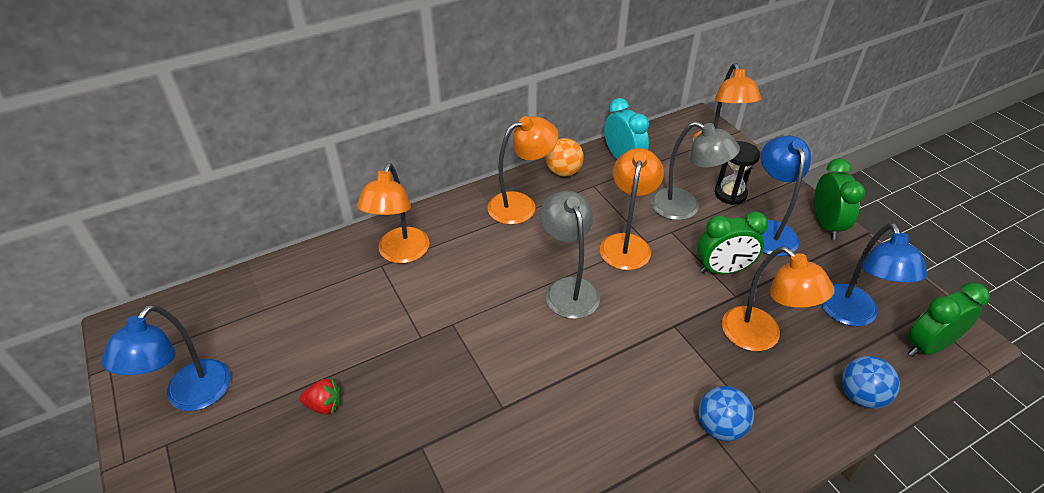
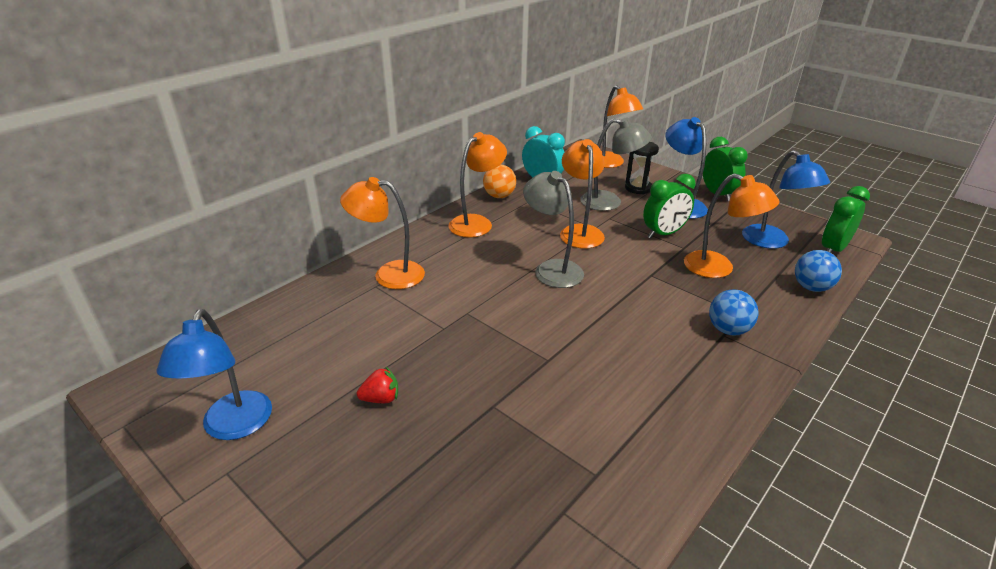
camera: 20 degrees left, 10 degrees down
(400, 254) = (389, 274): orange lamp -> orange lamp turned 105 degrees clockwise

